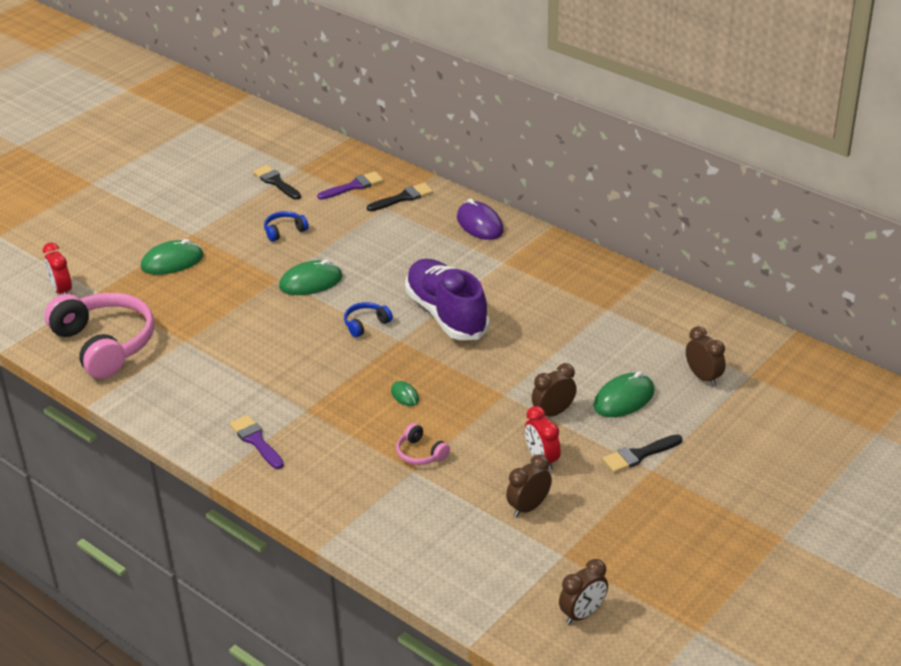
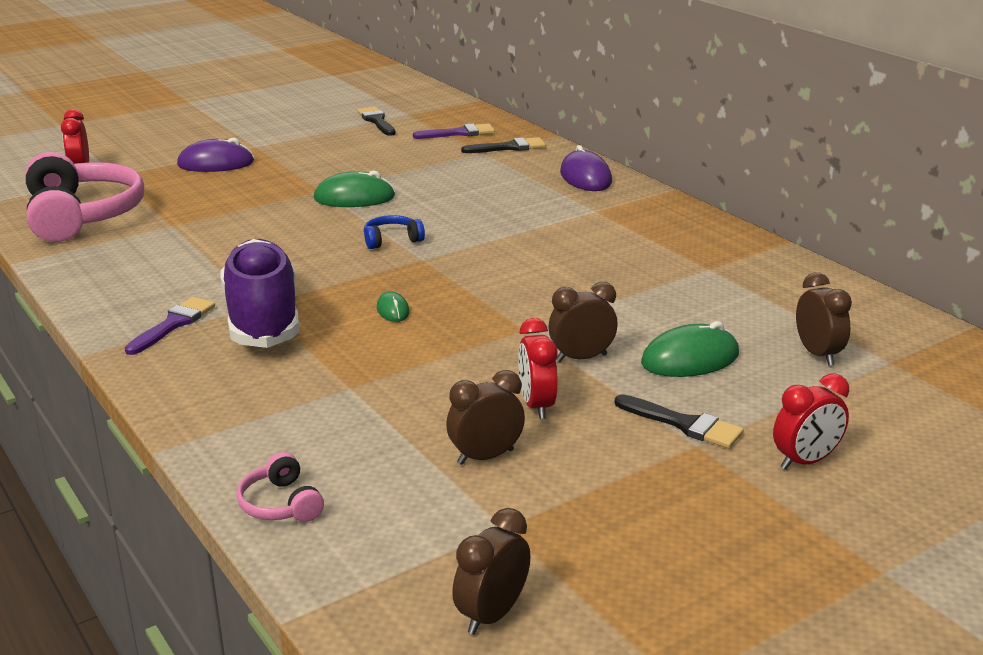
camera: 15 degrees right, 10 degrees down
(172, 262) = (216, 163): green mouse -> purple mouse
(256, 441) = (173, 324): purple brush -> purple brush turned 45 degrees clockwise
(284, 231) = (357, 156): blue headphones -> none
(420, 453) = (372, 371): pink headphones -> pink headphones (281, 504)
(446, 314) = (496, 245): purple shoe -> purple shoe (263, 318)
(582, 614) = (492, 615): brown clock -> brown clock turned 150 degrees clockwise
(639, 455) = (684, 424): black brush -> black brush turned 135 degrees counterclockwise
(720, 468) = (805, 461): none -> red clock

